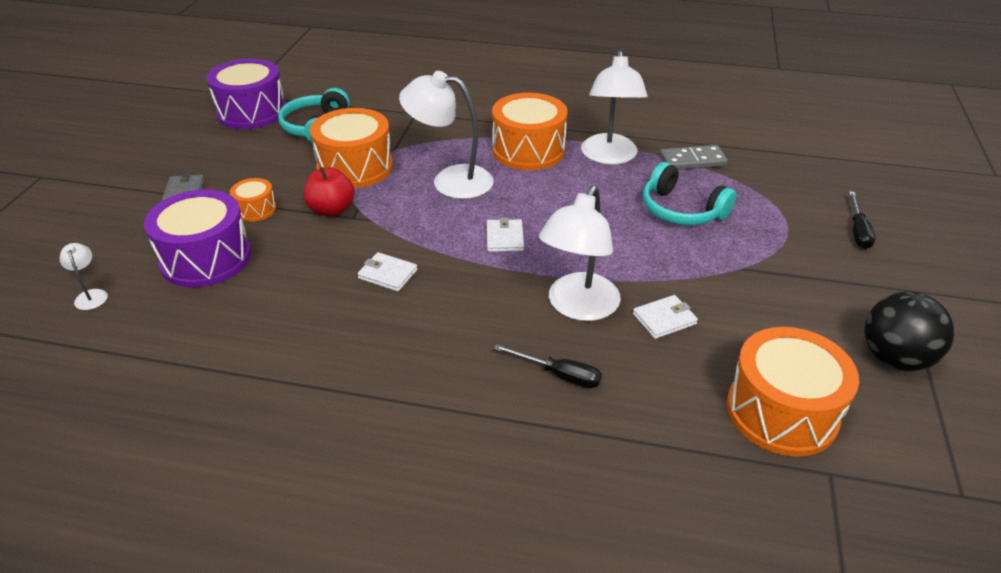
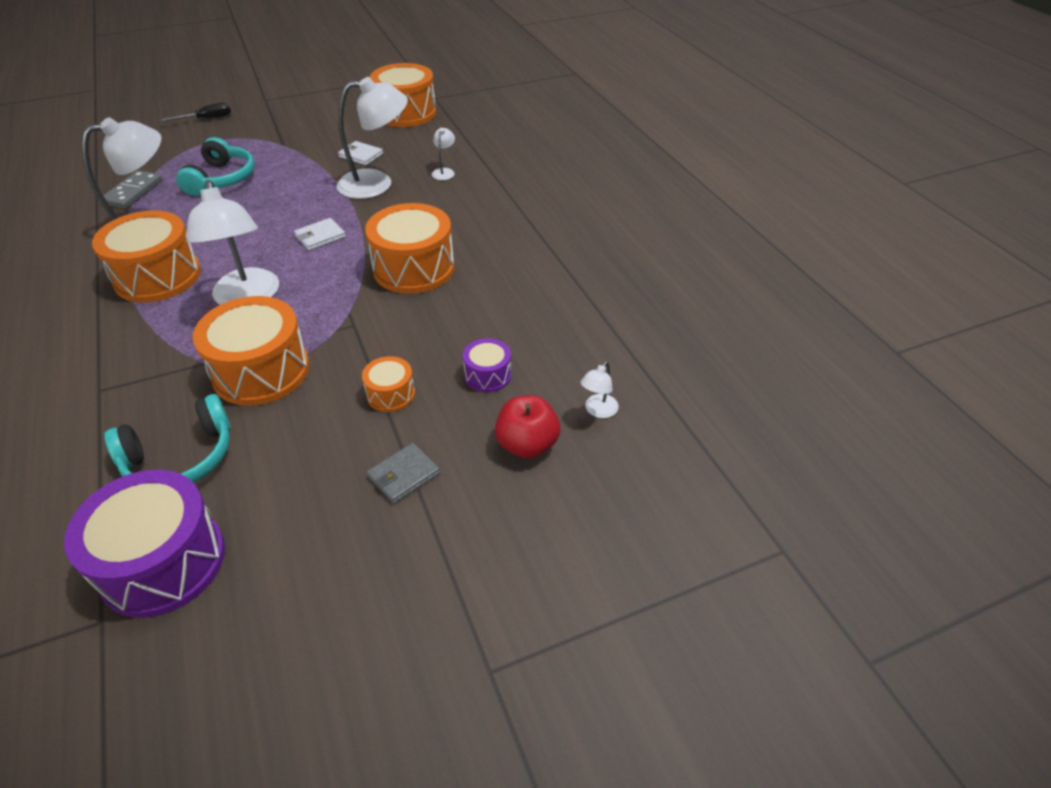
camera: 125 degrees left, 5 degrees up
(206, 258) = (488, 375): purple drum -> purple drum, size x0.49
(331, 210) = (352, 343): red apple -> red apple (527, 444)
(387, 274) = (414, 268): white wallet -> orange drum
(559, 375) = (444, 172): black screwdriver -> white lamp
(692, 161) = (133, 192): grey domino -> grey domino turned 60 degrees clockwise
(895, 358) = (334, 95): black ball -> none

